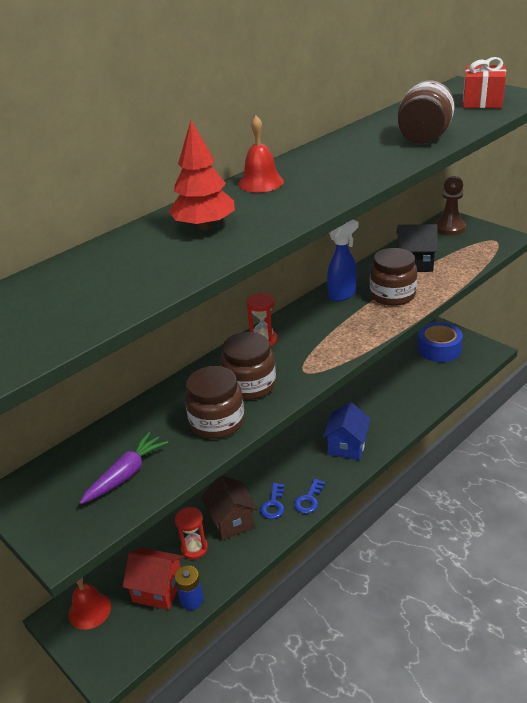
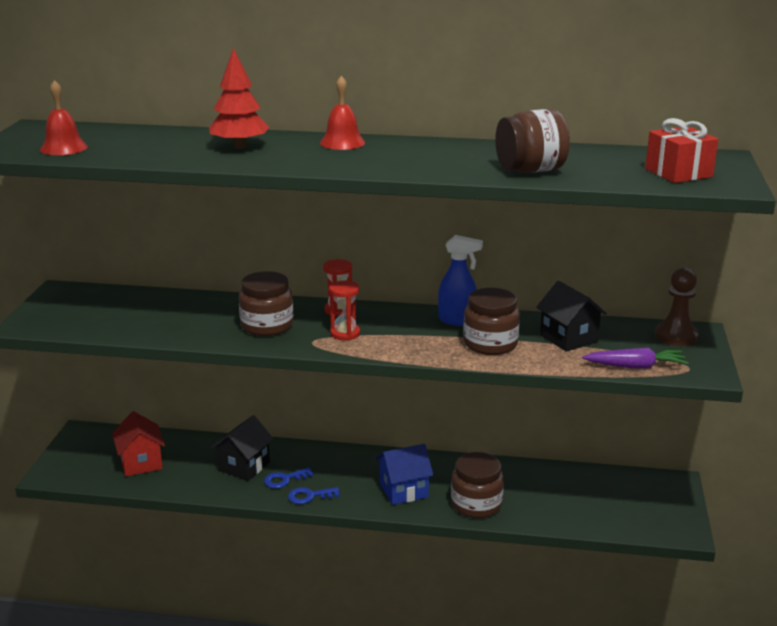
camera: 50 degrees right, 10 degrees down
(89, 610) = (97, 442): red bell -> red bell (63, 148)
(126, 475) = (113, 318): purple carrot -> purple carrot (635, 366)
(191, 600) = (143, 483): blue battery -> none
(194, 549) = (197, 461): red hourglass -> red hourglass (345, 333)
(217, 422) = (205, 329): brown jar -> brown jar (476, 504)
(231, 521) = (244, 466): brown house -> black house
(439, 349) = (635, 493): blue tape -> none

